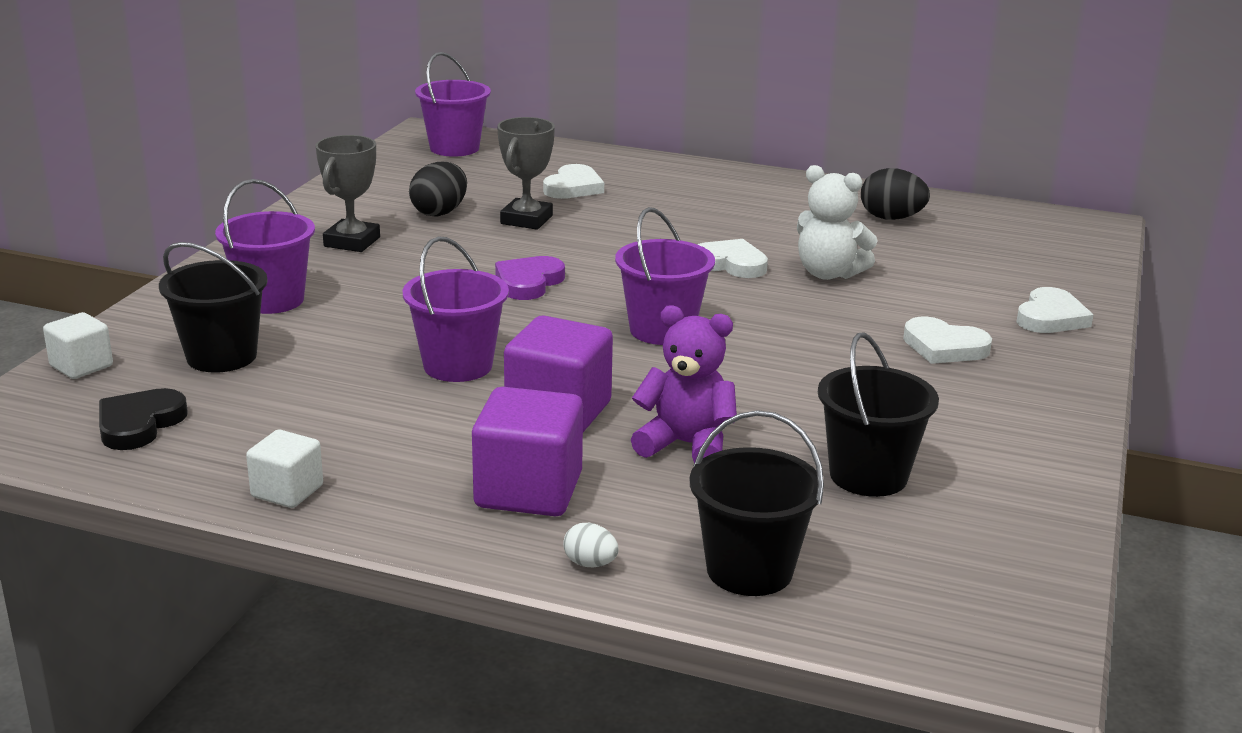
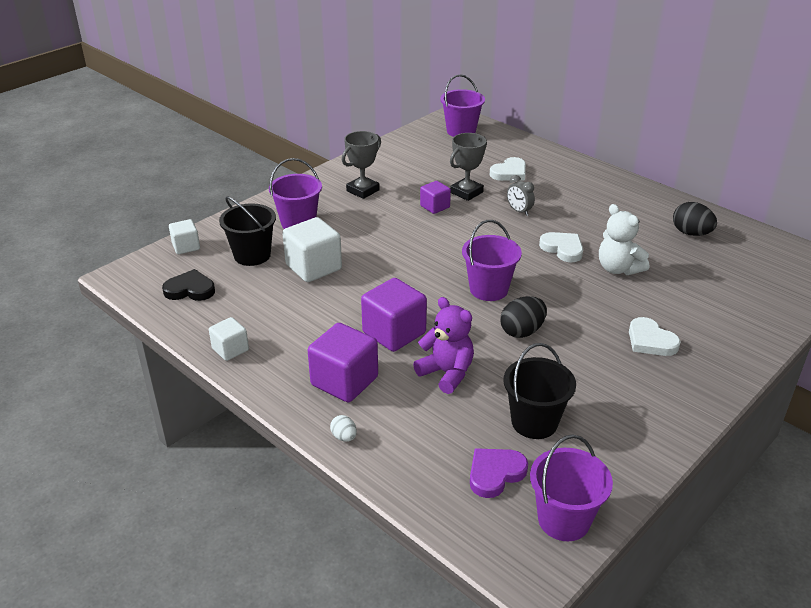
camera: 25 degrees right, 10 degrees up
(139, 424) = (190, 289): black heart -> black heart turned 45 degrees clockwise
(348, 353) = (313, 267): none -> white cube
(439, 212) = (422, 178): black egg -> black egg (522, 331)
(458, 366) = (362, 288): purple bucket -> purple bucket (563, 520)
(490, 244) = (435, 207): none -> purple cube
(528, 282) = (437, 238): purple heart -> purple heart (495, 474)
(627, 230) = (519, 211): none -> grey clock
(749, 570) = (422, 466): black bucket -> none
(1050, 317) = (739, 334): white heart -> none

